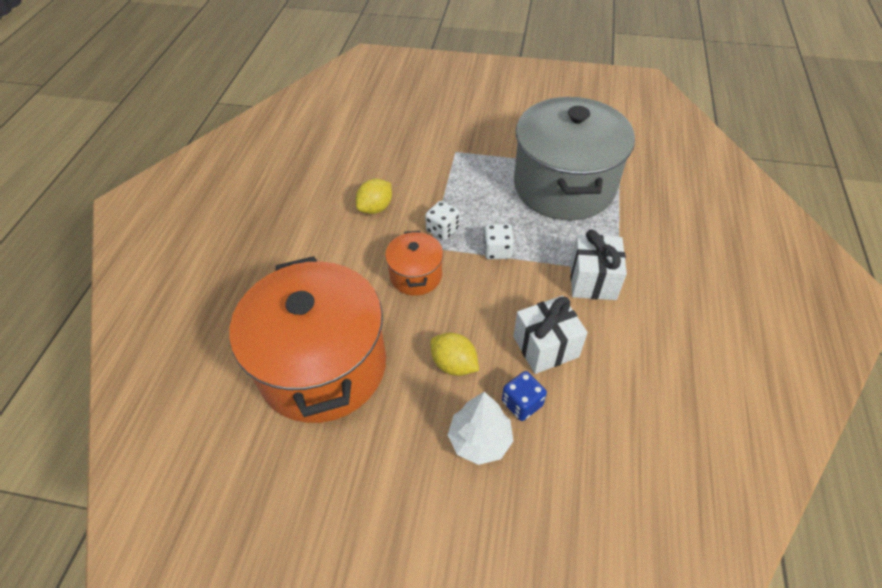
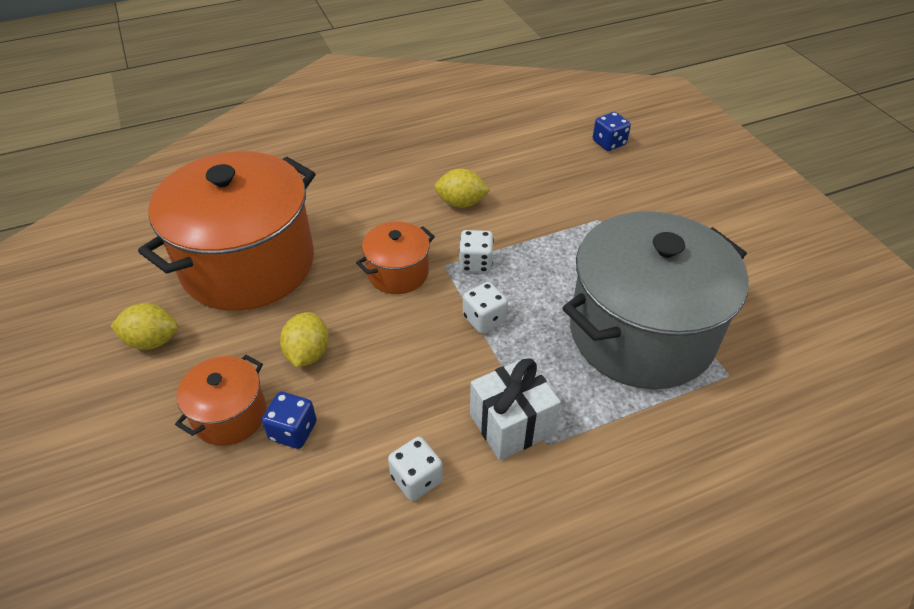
camera: 55 degrees right, 5 degrees down
(356, 471) = (152, 341): none -> yellow lemon
(389, 108) = (609, 143): none -> blue dice
(480, 440) = (230, 415): white tree -> orange pot
(545, 347) = (381, 420): white gift -> none
(605, 349) = (416, 479): none -> white dice

